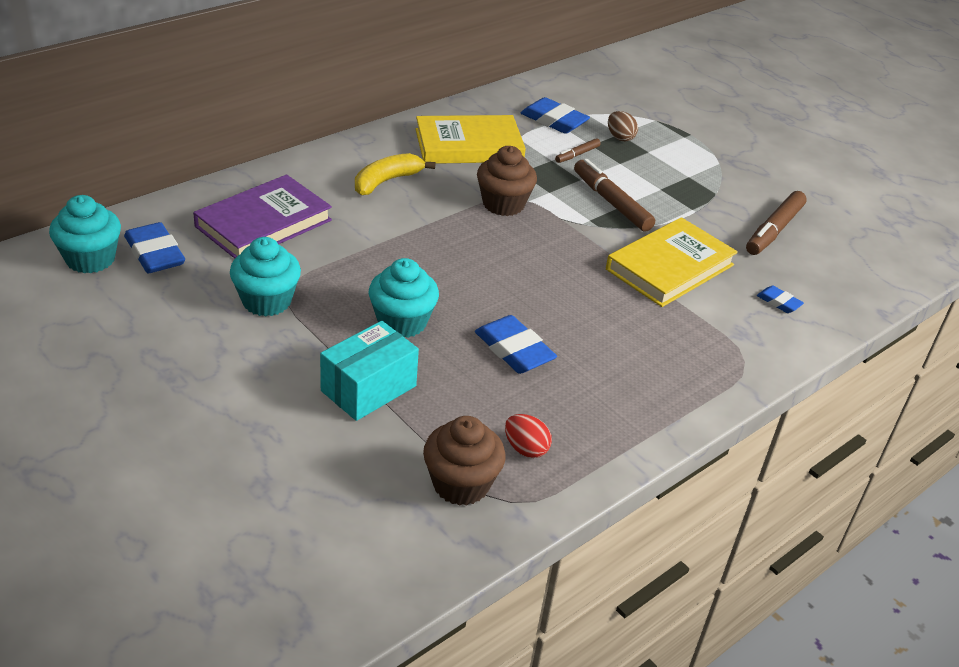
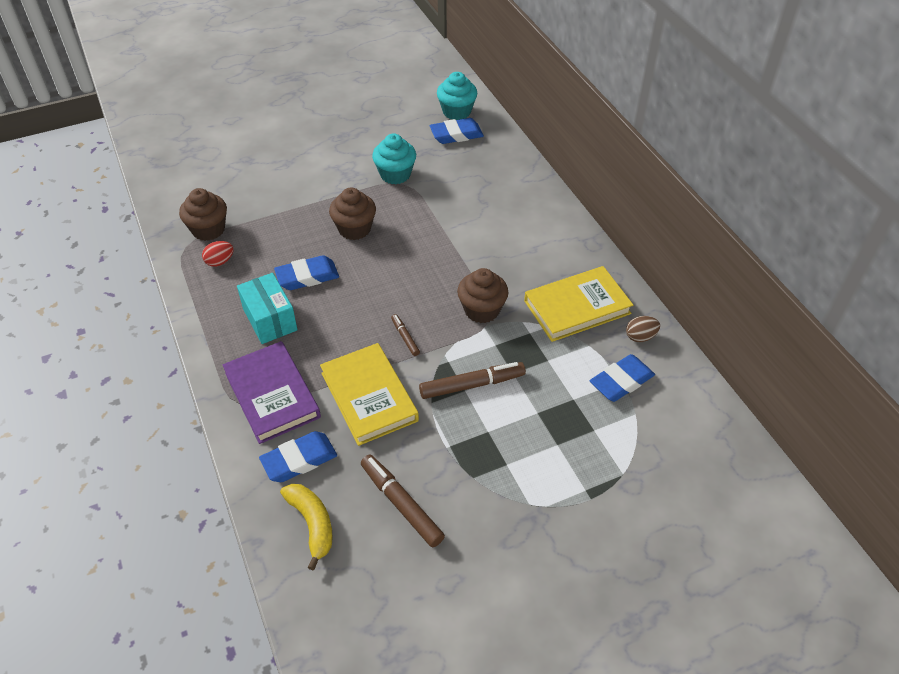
camera: 110 degrees right, 10 degrees up
(263, 223) = (480, 180): purple book -> purple book (272, 395)
(368, 388) = (300, 206): turquoise box -> turquoise box (270, 319)
(386, 181) = (525, 247): yellow banana -> yellow banana (312, 524)
(402, 322) = (354, 229): turquoise cupcake -> brown cupcake
(469, 145) = (577, 307): yellow book -> yellow book turned 60 degrees clockwise
(577, 155) = (555, 382): brown marker -> brown marker (405, 337)
(620, 137) = (586, 428): brown egg -> brown egg (640, 337)
(779, 302) = (299, 460): blue eraser -> blue eraser, size x1.85

